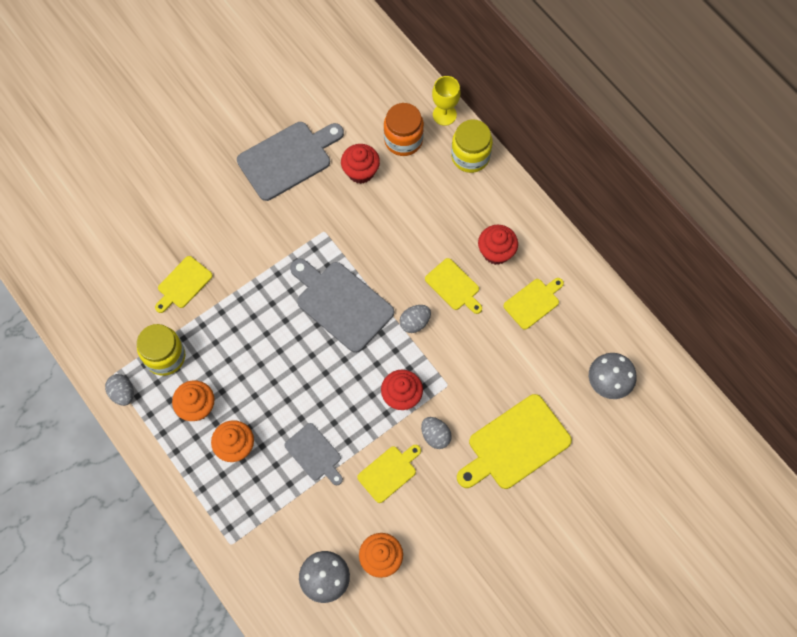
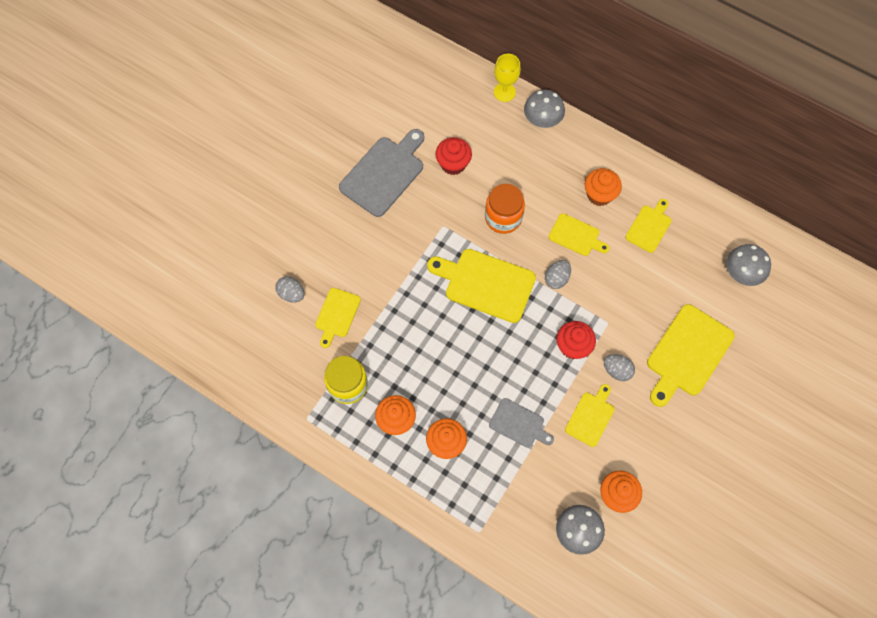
camera: 20 degrees left, 0 degrees up
(123, 393) = (323, 432): grey egg -> grey egg (291, 294)
(341, 304) = (486, 284): grey cutting board -> yellow cutting board
(403, 140) = (478, 125): orange jar -> orange jar (503, 218)
(470, 156) = (542, 120): yellow jar -> grey mushroom
(496, 252) = (599, 195): red cupcake -> orange cupcake

